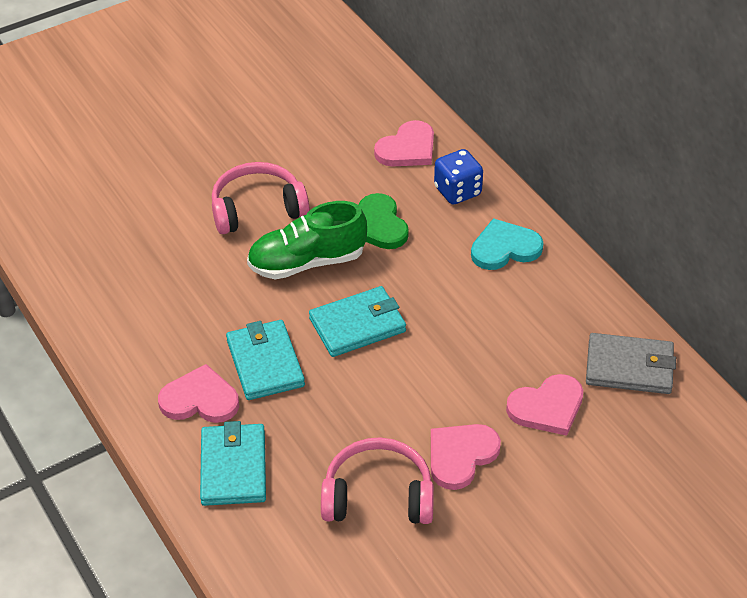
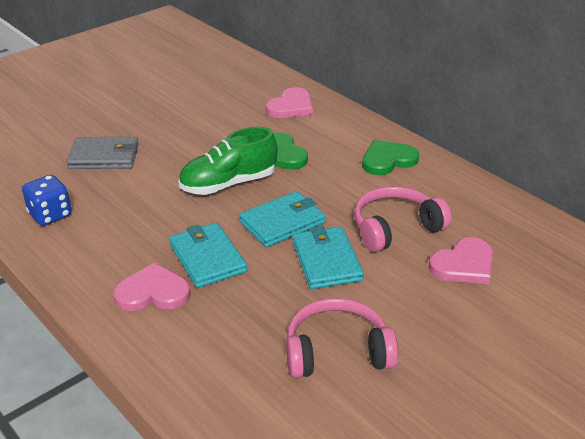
camera: 10 degrees left, 10 degrees down
(233, 467) = (194, 344): turquoise wallet -> turquoise wallet (326, 261)
(257, 209) = (179, 153): pink headphones -> pink headphones (395, 228)
(457, 191) = (338, 128): blue dice -> blue dice (50, 215)
(460, 456) = (402, 310): pink heart -> none
(504, 248) = (388, 160): turquoise heart -> green heart
(629, 367) = (520, 229): grey wallet -> grey wallet (104, 157)

